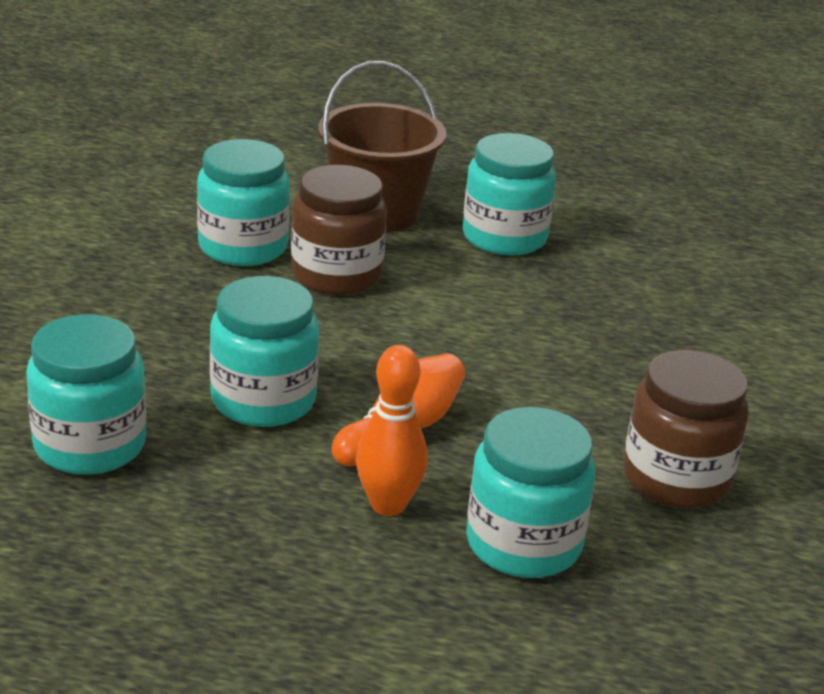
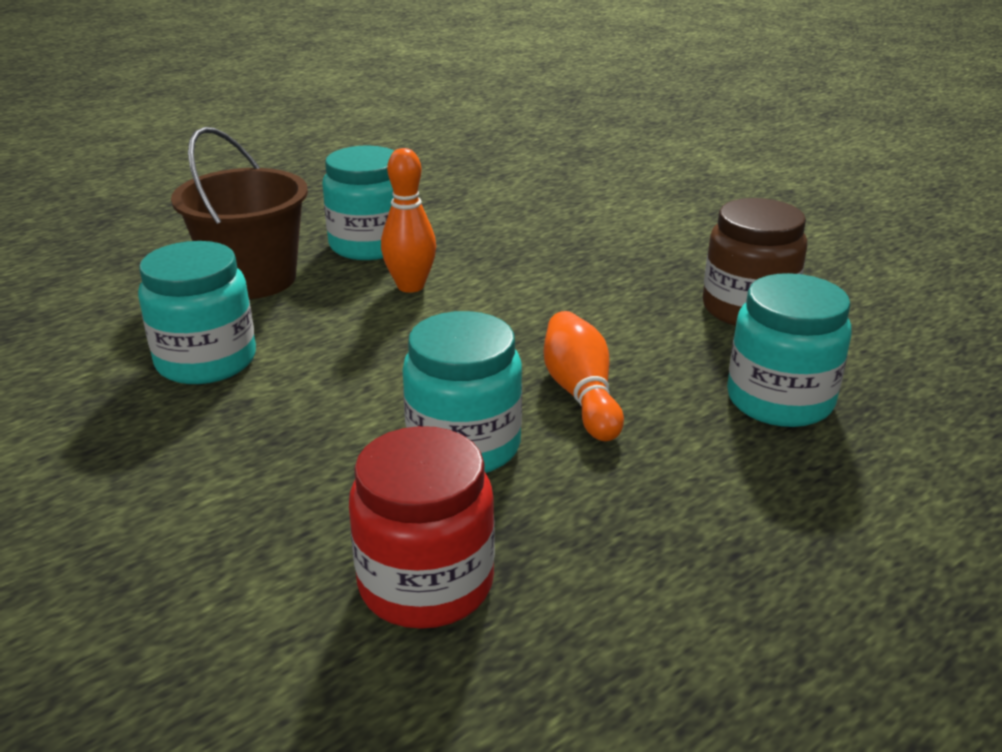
camera: 50 degrees left, 0 degrees up
(90, 445) = (426, 583): turquoise jar -> red jar
(336, 275) = (318, 333): brown jar -> none
(388, 505) = (679, 442): orange bowling pin -> orange bowling pin (410, 286)

